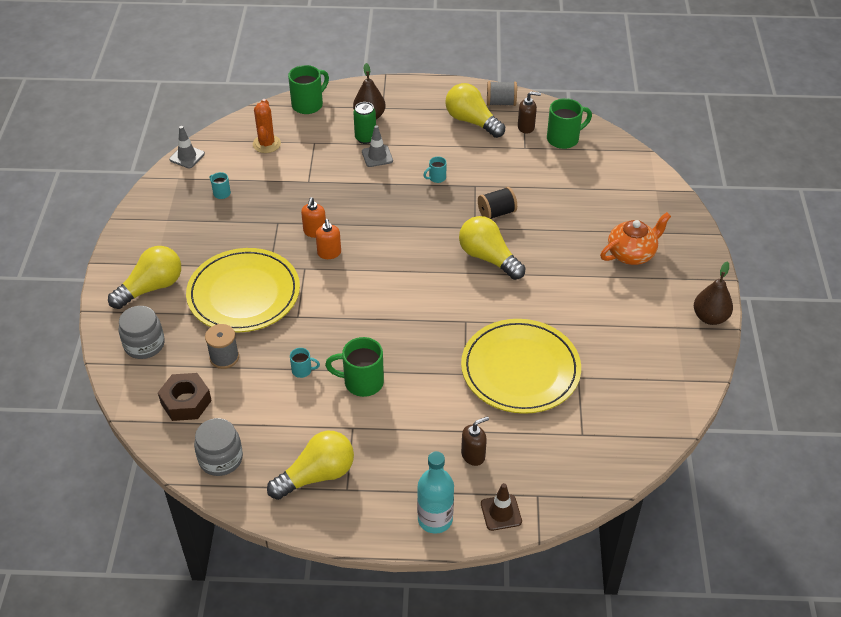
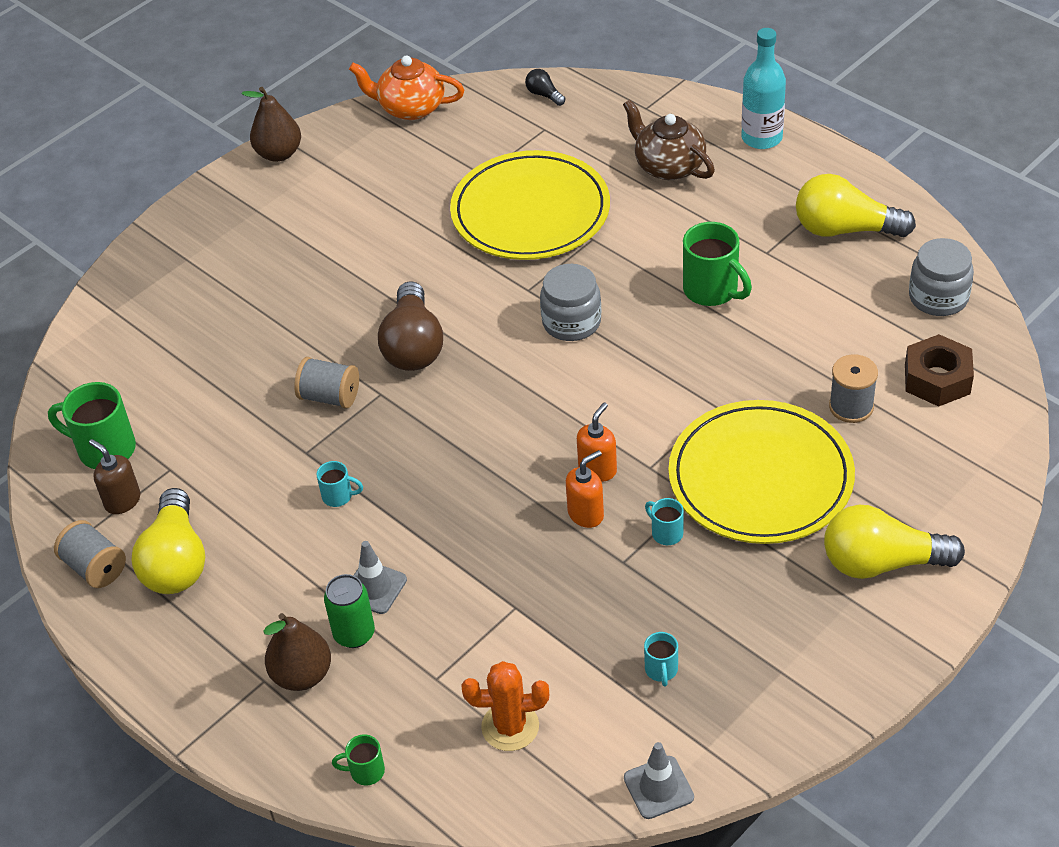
camera: 135 degrees left, 0 degrees up
(144, 344) = (944, 482): grey jar -> grey jar (571, 322)
(266, 144) = (510, 726): orange cactus -> orange cactus turned 45 degrees clockwise
(302, 370) = (768, 339): turquoise mug -> turquoise mug (666, 533)
(308, 104) = (366, 771): green mug -> green mug, size x0.51
(473, 455) = (668, 166): brown soap dispenser -> brown teapot
(488, 258) = (413, 345): yellow light bulb -> brown light bulb
(496, 213) = (329, 397): black spool -> grey spool
(501, 512) = (694, 112): brown traffic cone -> none
(615, 462) = (544, 95): none -> black light bulb
(631, 254) = (254, 256): orange teapot -> orange teapot (410, 108)

